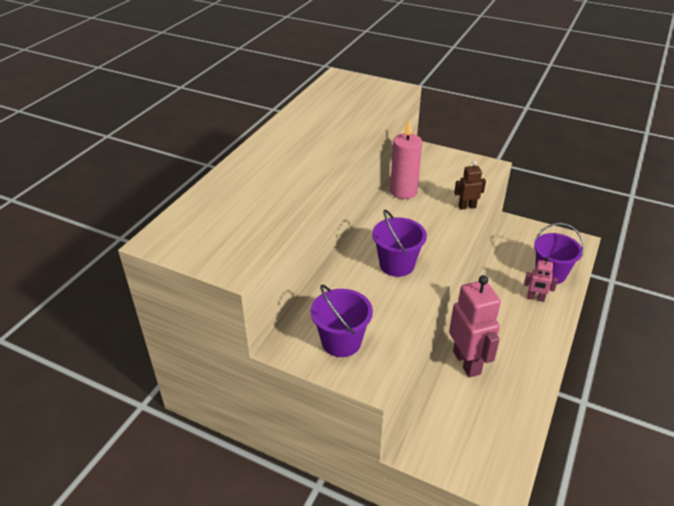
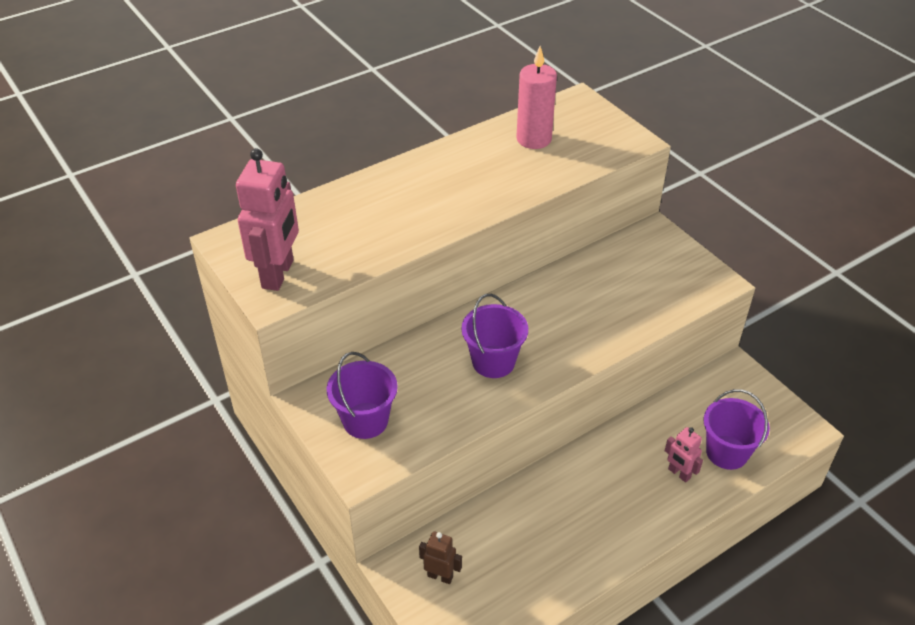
camera: 30 degrees right, 5 degrees up
(403, 191) = (579, 275): pink candle -> pink candle (534, 139)
(467, 207) = (639, 324): brown robot -> brown robot (440, 576)
(467, 362) = (530, 508): pink robot -> pink robot (278, 274)

